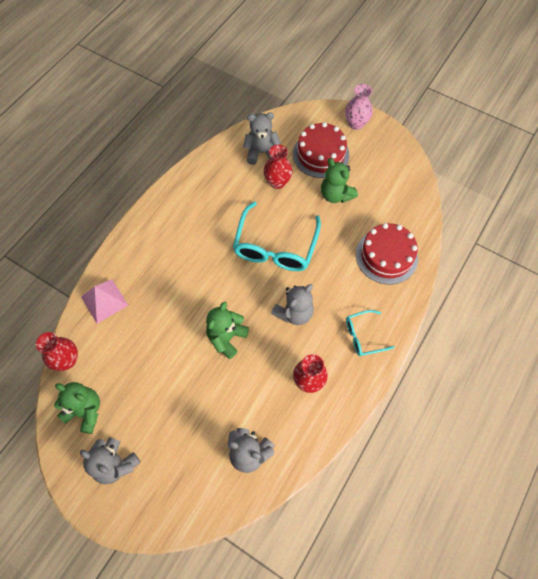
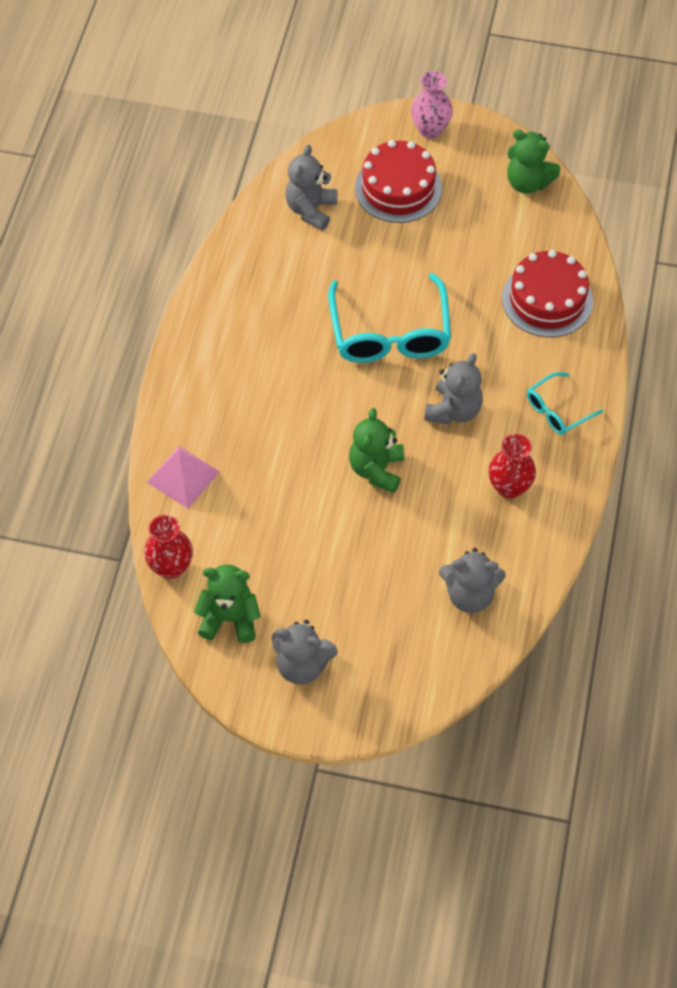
camera: 20 degrees left, 5 degrees down
(261, 152) = (311, 210): grey teddy bear -> grey teddy bear turned 45 degrees counterclockwise
(277, 182) = (353, 245): red vase -> none
(336, 195) = (443, 238): green teddy bear -> green teddy bear (527, 182)

